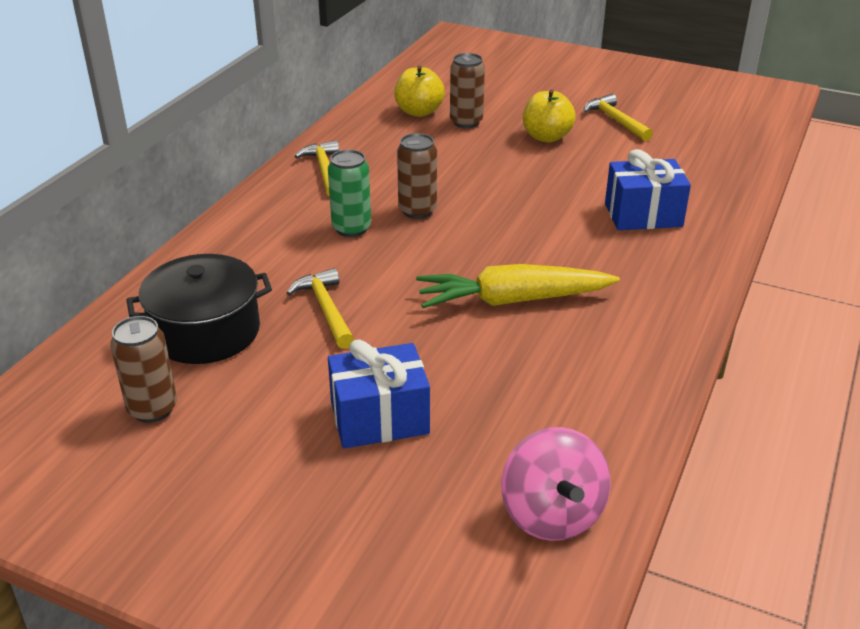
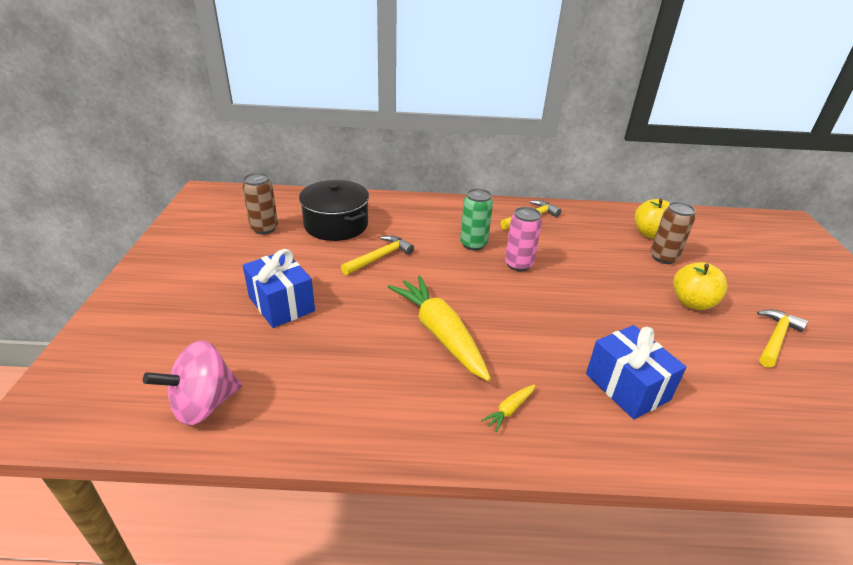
camera: 65 degrees right, 0 degrees up
(417, 210) = (518, 264): brown can -> pink can
(647, 289) = (509, 410): none -> yellow carrot

